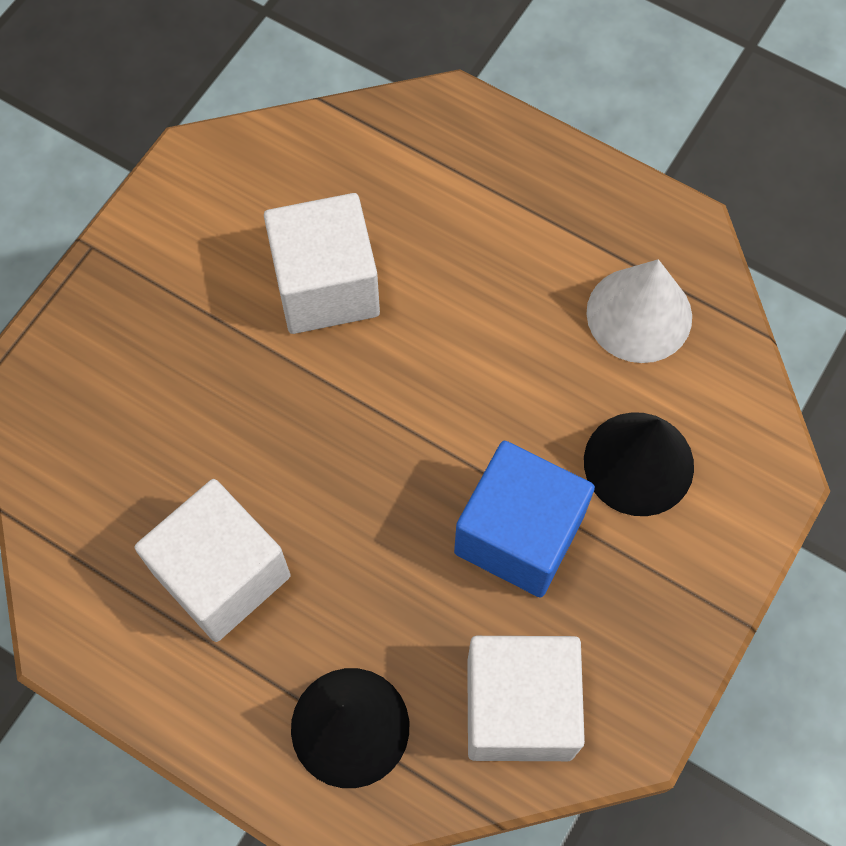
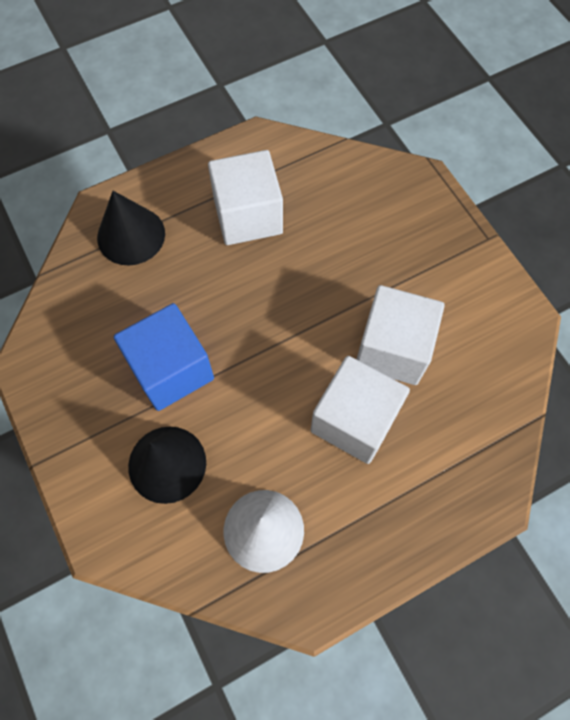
camera: 120 degrees right, 0 degrees up
(519, 708) = (81, 316): white cube -> white cube (354, 420)

